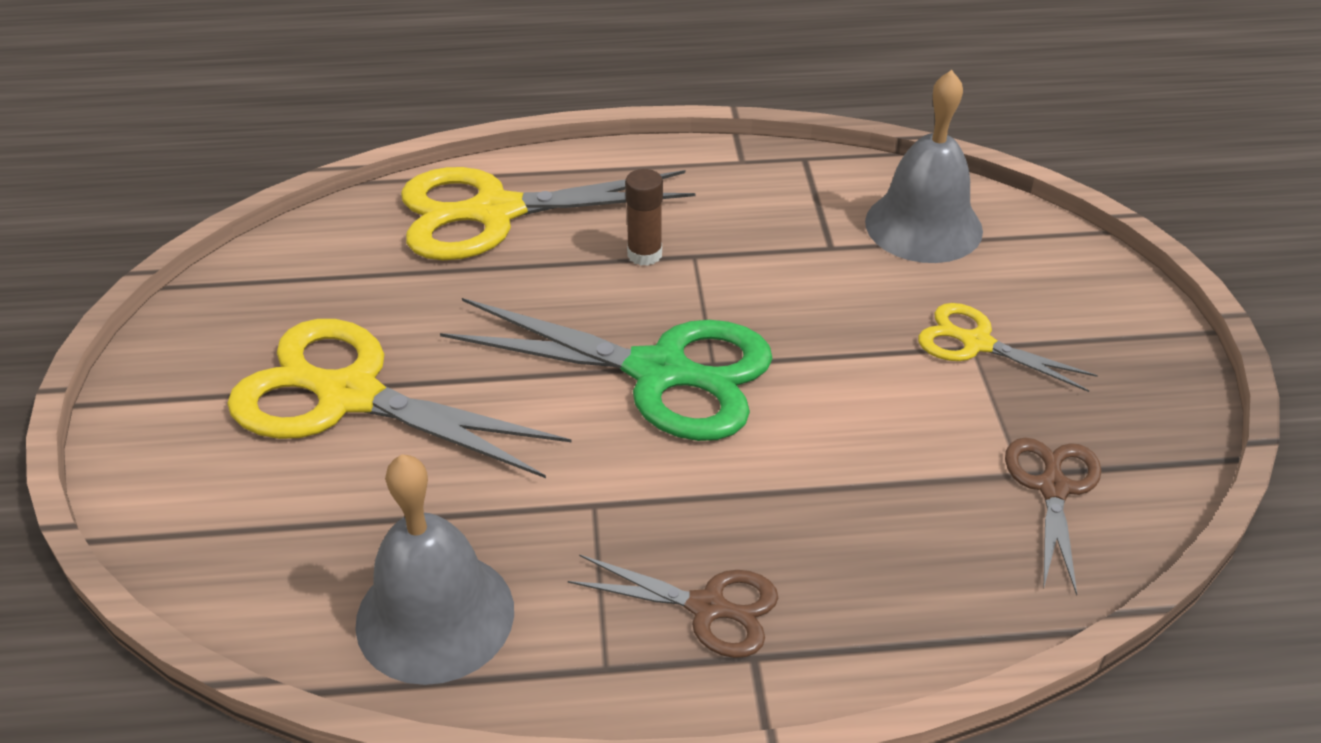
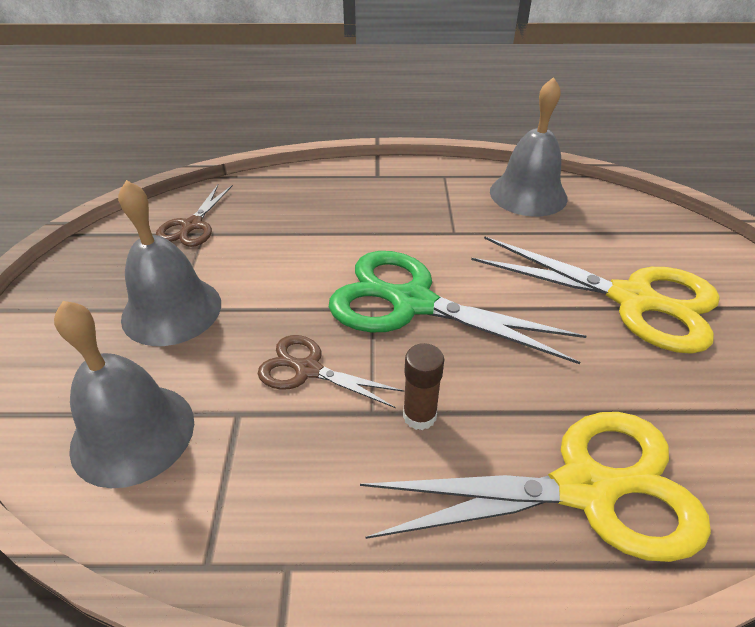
camera: 175 degrees left, 0 degrees up
(707, 607) = (396, 191): brown scissors -> brown scissors (308, 370)
(976, 343) = (172, 310): yellow scissors -> grey bell

